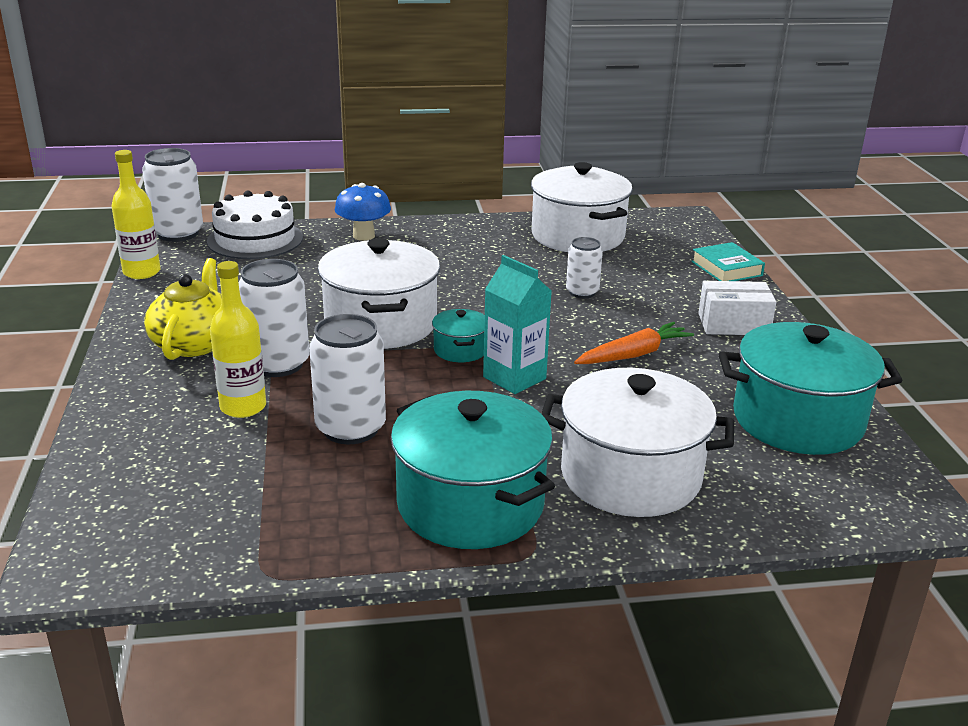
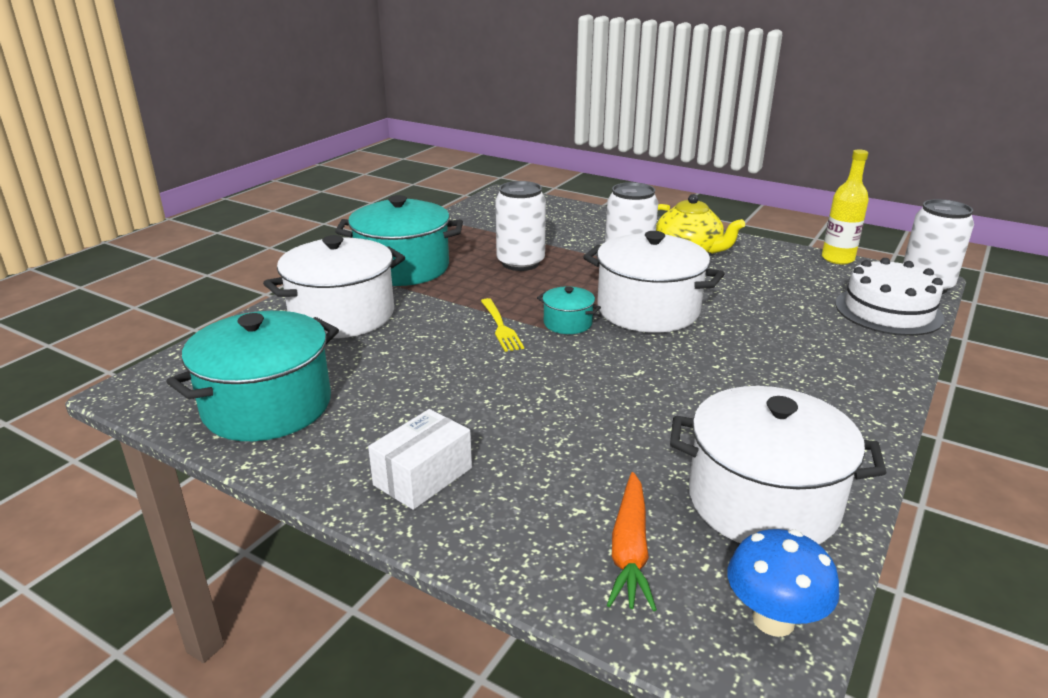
camera: 130 degrees right, 0 degrees up
(243, 407) = (586, 245): yellow bottle -> none
(363, 236) = (864, 361): blue mushroom -> blue mushroom (773, 620)
(514, 378) = (500, 326): turquoise carton -> yellow fork
(582, 292) = (601, 423): white can -> none
(633, 355) = (457, 388): orange carrot -> orange carrot (630, 550)
(726, 268) = (542, 572): turquoise book -> none

